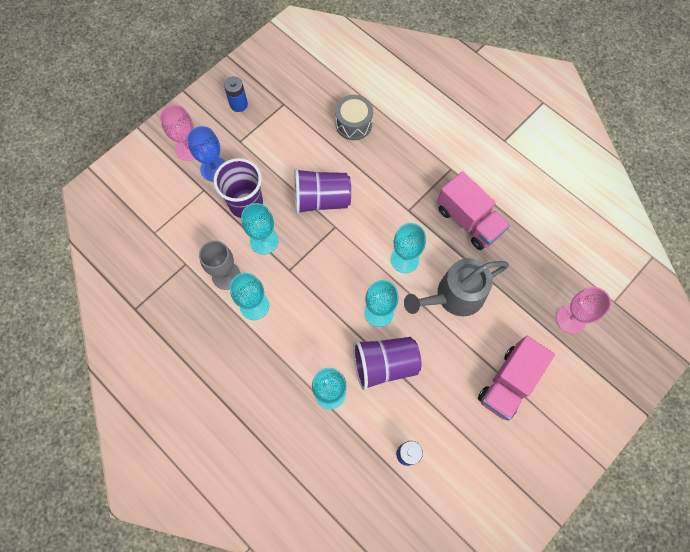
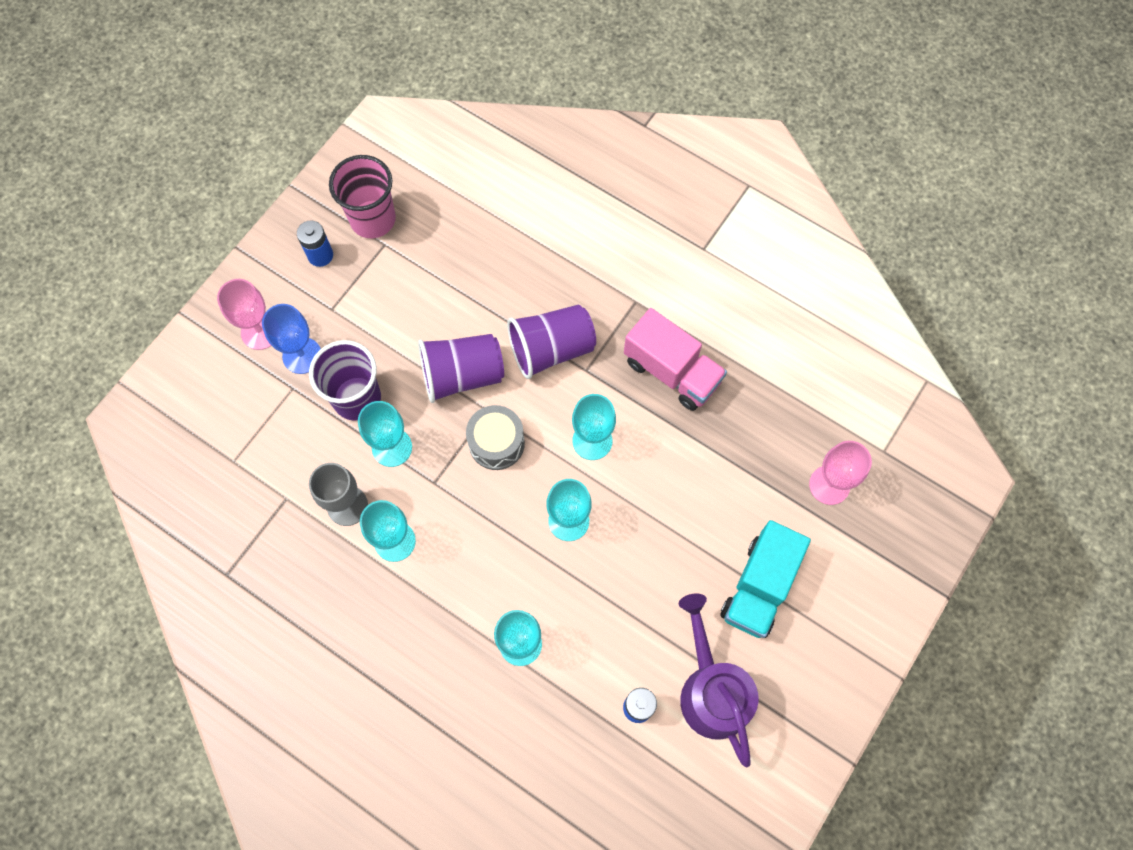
camera: 10 degrees left, 0 degrees up
(278, 86) = (373, 219): none -> pink cup
(353, 124) = (489, 258): grey drum -> grey drum (496, 443)
(384, 364) = (587, 591): purple cup -> purple cup (551, 349)
(454, 296) = (668, 480): grey watering can -> none
(463, 452) = (712, 690): none -> purple watering can
(509, 383) = (759, 587): pink truck -> turquoise truck

